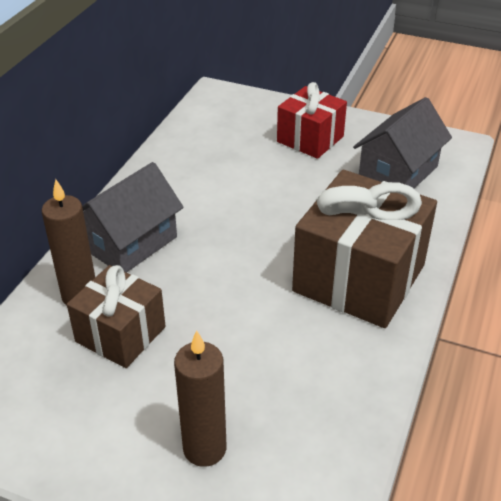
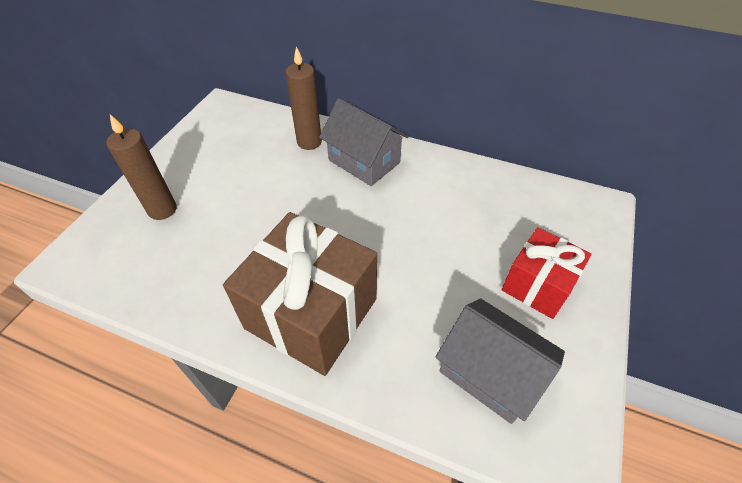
camera: 90 degrees right, 10 degrees up
(120, 334) = (270, 164): brown gift -> none

